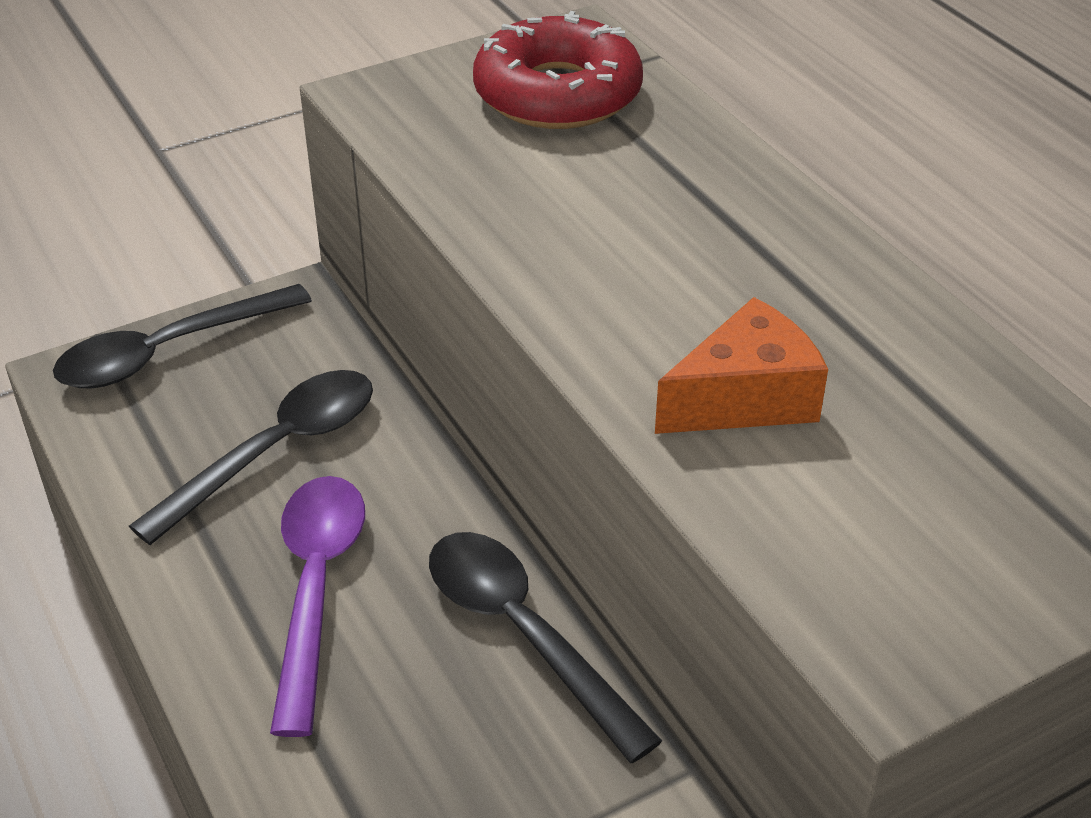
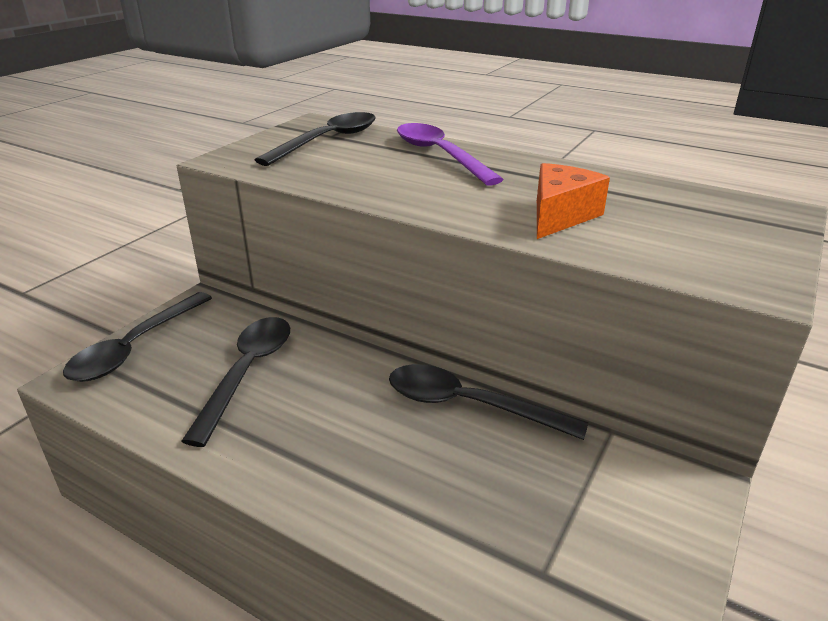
camera: 30 degrees left, 10 degrees down
(316, 587) = (331, 428): purple spoon -> purple spoon (439, 155)
(557, 94) = (328, 140): red donut -> black spoon

